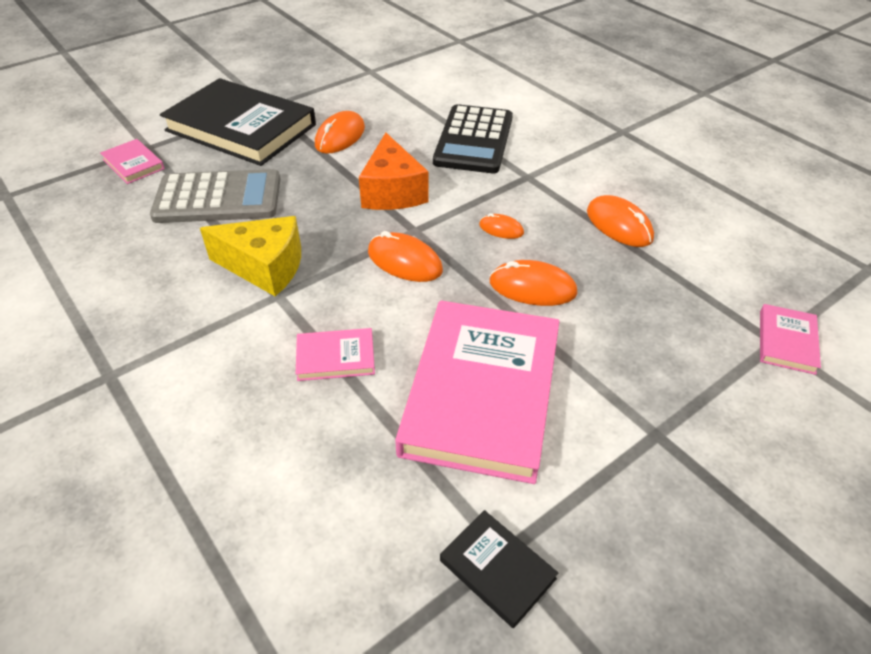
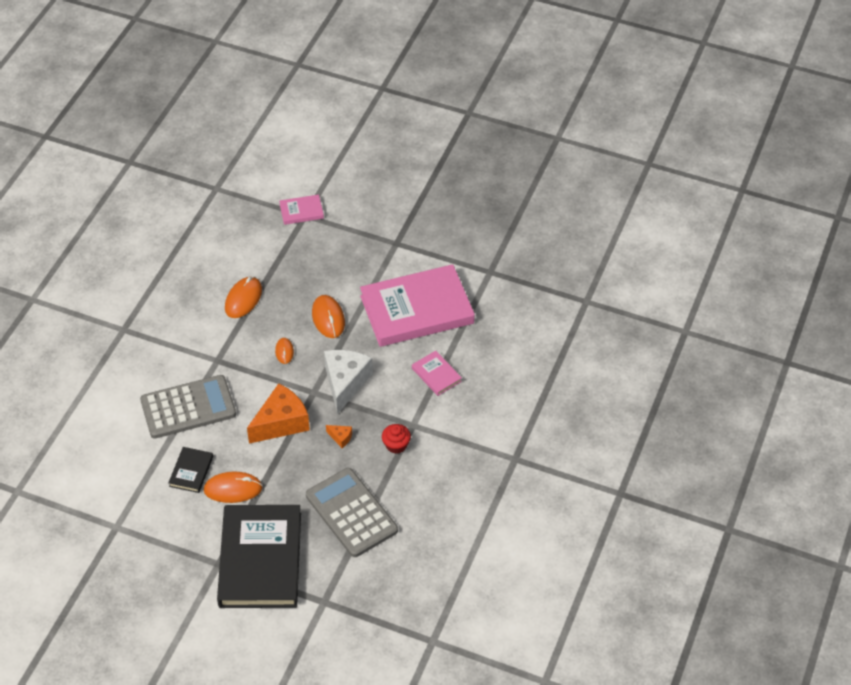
camera: 120 degrees left, 5 degrees up
(133, 164) = (349, 593): pink book -> none
(264, 267) = (396, 445): yellow cheese -> red cupcake
(325, 227) = (340, 438): none -> orange cheese
(404, 261) = (345, 383): orange mouse -> white cheese
(474, 140) = (188, 407): black calculator -> grey calculator
(497, 569) = (498, 271): black book -> black book (191, 471)

